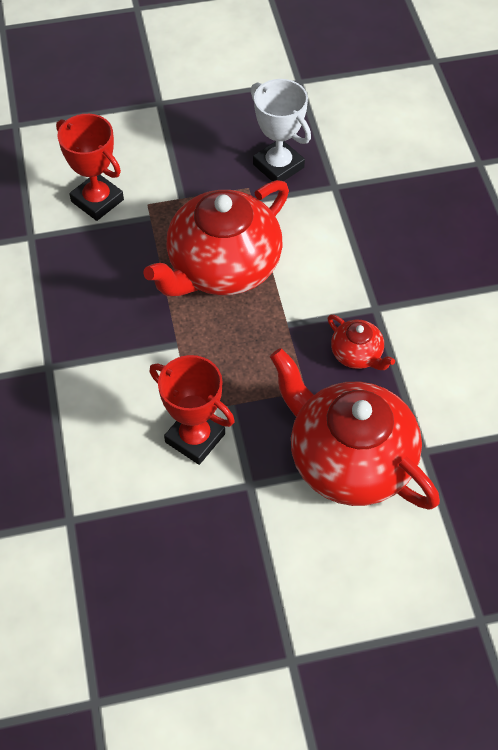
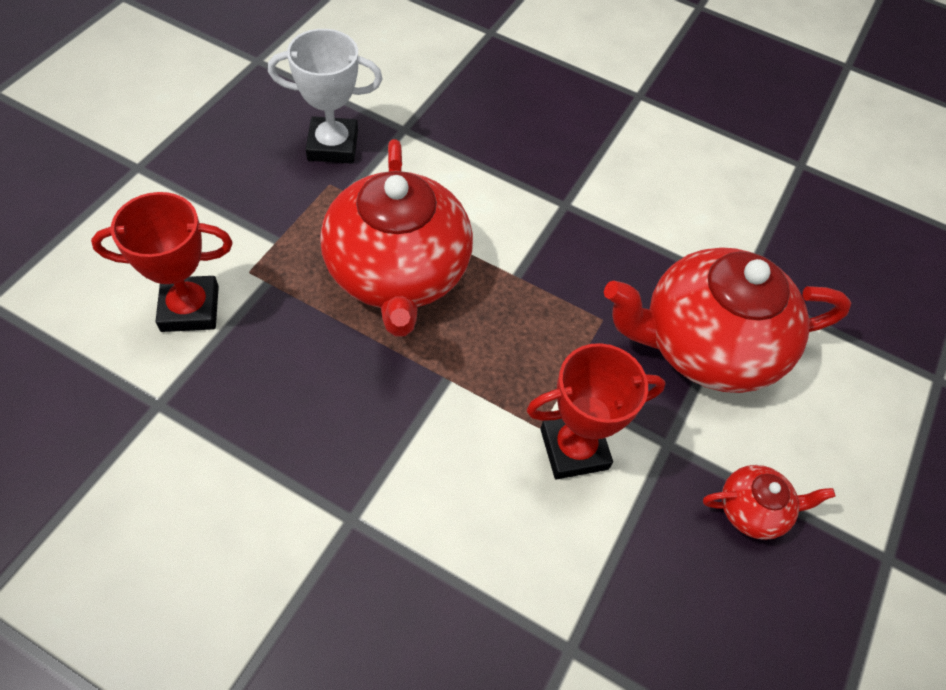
camera: 55 degrees left, 0 degrees up
(357, 354) = (601, 253): red teapot -> red teapot (753, 510)

